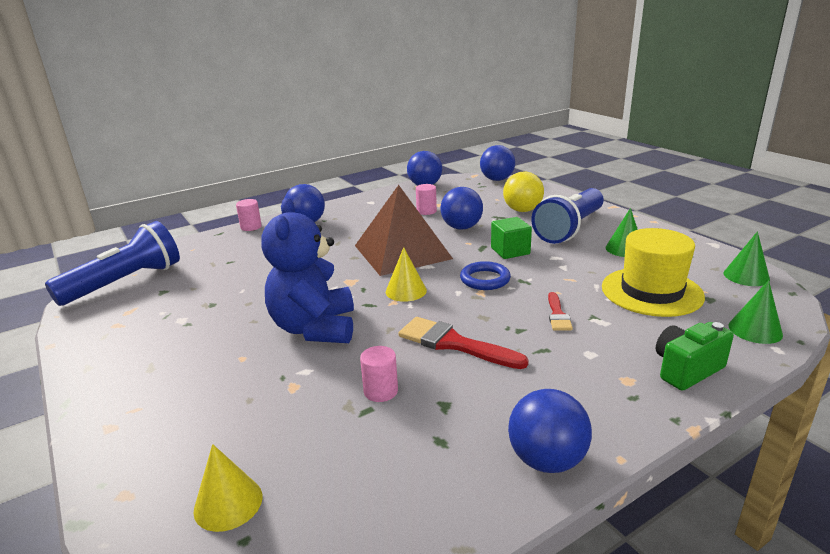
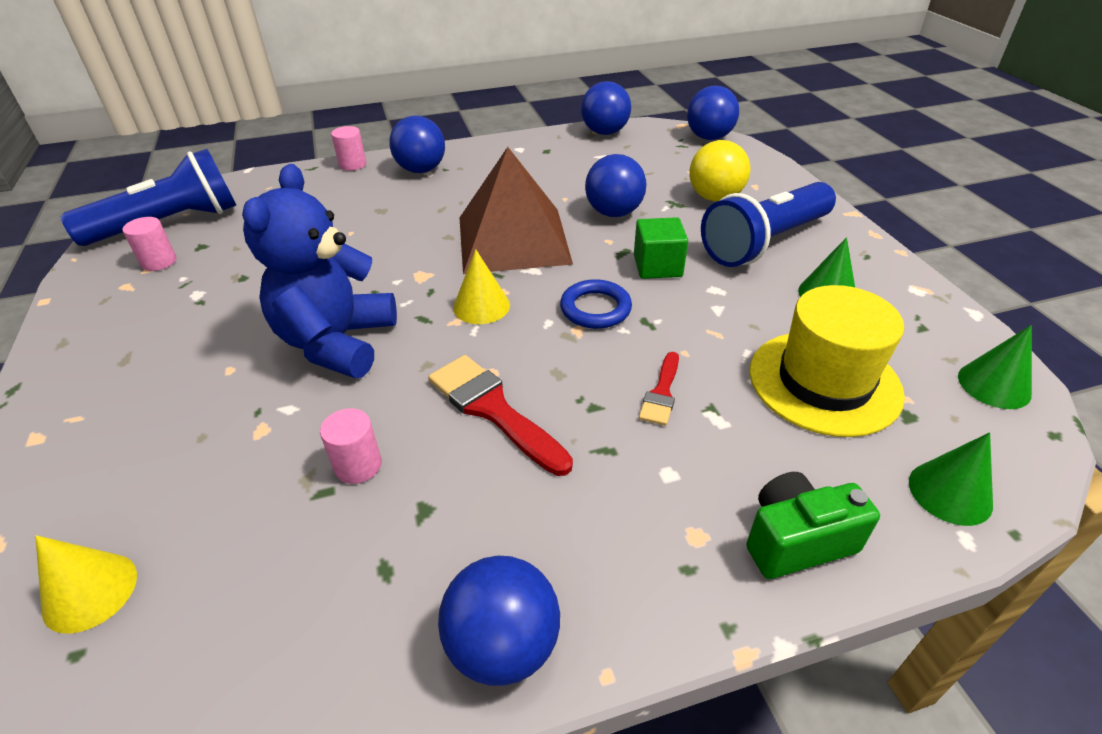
camera: 15 degrees right, 15 degrees up
(426, 211) = (582, 176): pink cylinder -> pink cylinder (159, 262)

